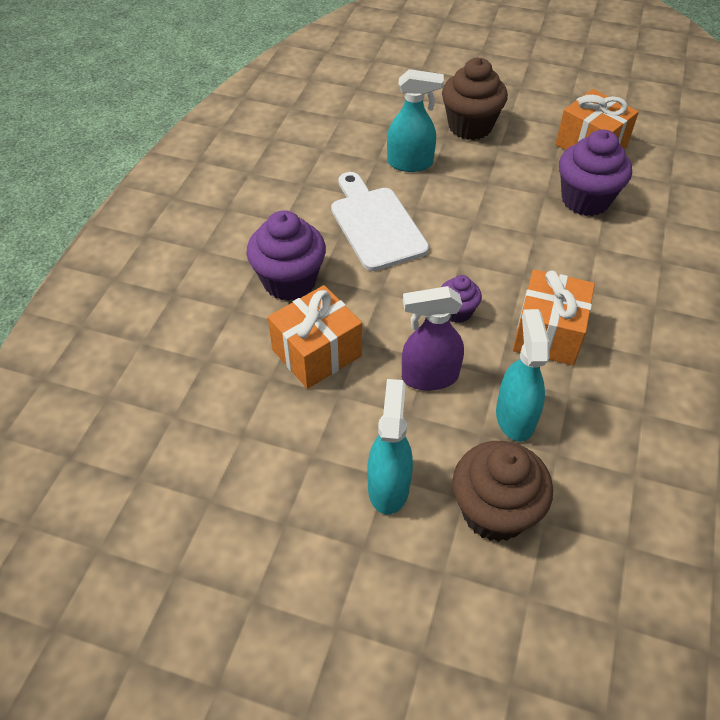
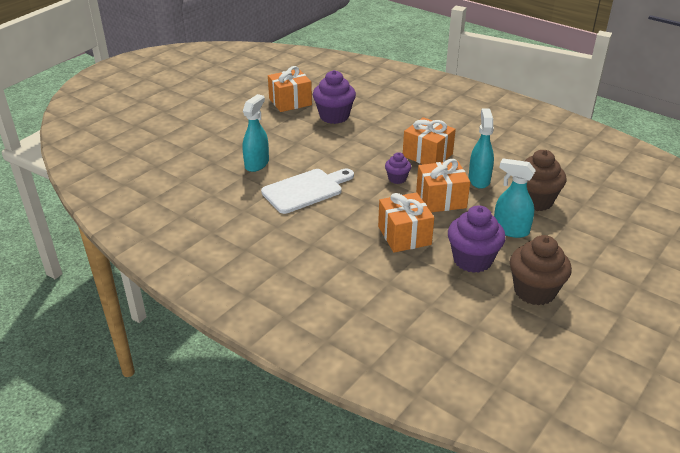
camera: 70 degrees left, 15 degrees down
(289, 281) = (337, 234): purple cupcake -> purple cupcake (472, 260)
(375, 224) = (306, 190): white cutting board -> white cutting board turned 150 degrees clockwise
(429, 377) = (441, 199): purple spray bottle -> orange gift
(470, 126) = (239, 134): brown cupcake -> brown cupcake (534, 291)
(515, 417) = (479, 180): turquoise spray bottle -> turquoise spray bottle turned 75 degrees clockwise

